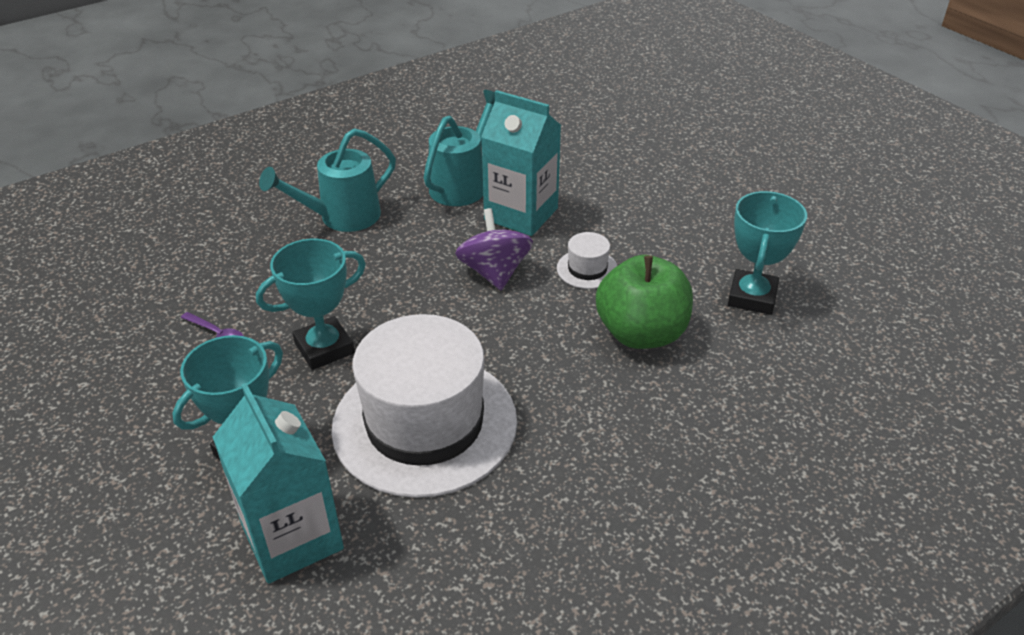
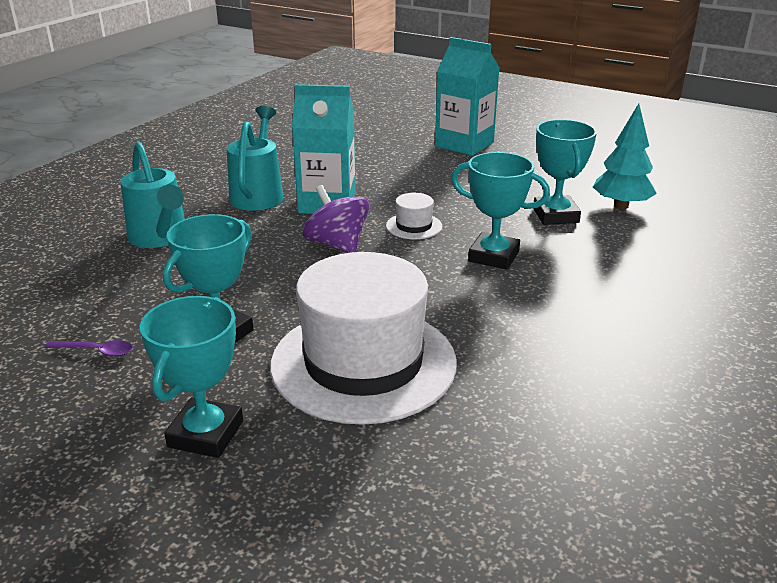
camera: 25 degrees left, 10 degrees down
(292, 537) = (306, 488): turquoise carton -> turquoise carton (464, 144)
(341, 218) = (160, 238): turquoise watering can -> turquoise watering can turned 60 degrees counterclockwise
(641, 333) = (493, 256): green apple -> turquoise trophy
(841, 304) = (621, 206): none -> turquoise tree

